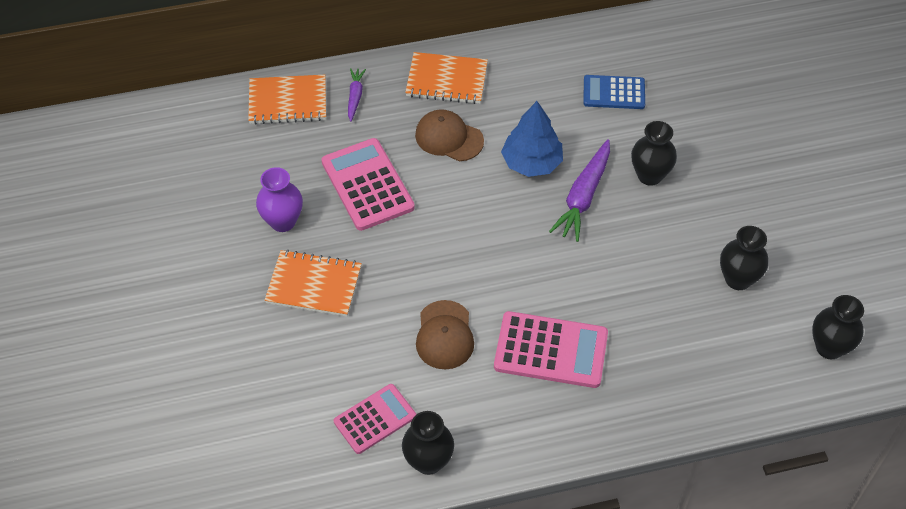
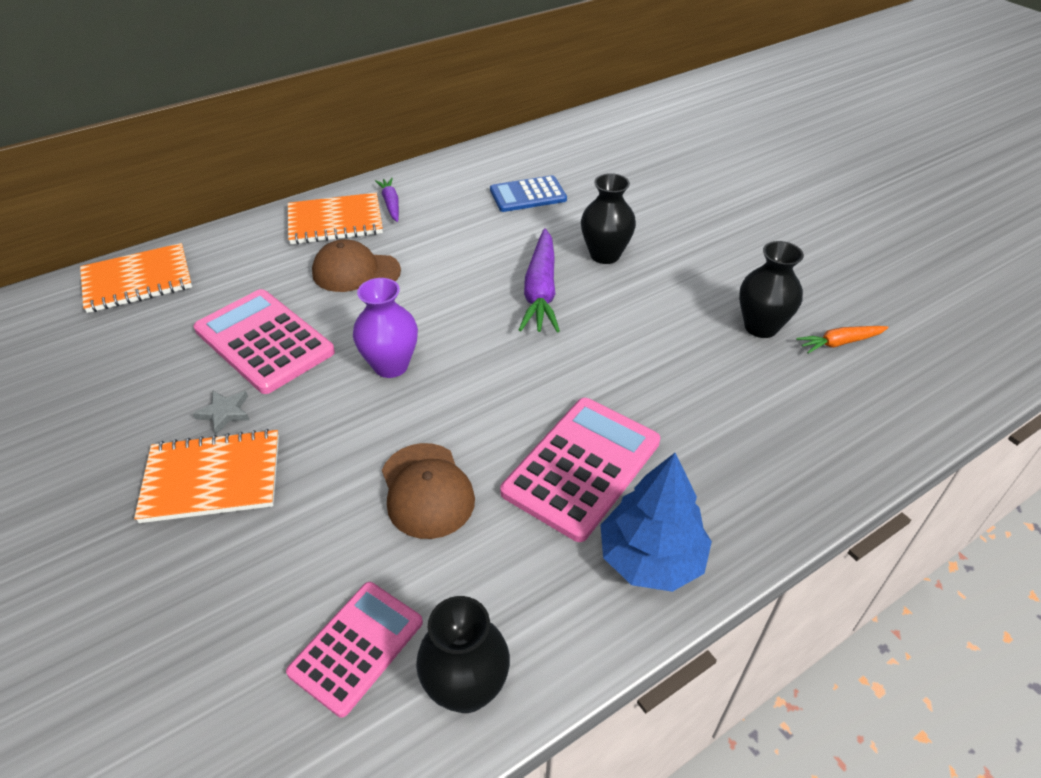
camera: 20 degrees left, 10 degrees down
(283, 221) = (151, 411): purple vase -> purple vase (391, 365)
(330, 237) = (225, 413): none -> grey star
(355, 97) = (226, 258): purple carrot -> purple carrot (391, 204)
(532, 162) = (465, 273): blue tree -> blue tree (651, 558)
(551, 350) = (581, 467): pink calculator -> pink calculator turned 45 degrees counterclockwise
(791, 311) = (839, 343): none -> orange carrot
(829, 347) = (907, 368): black vase -> none

